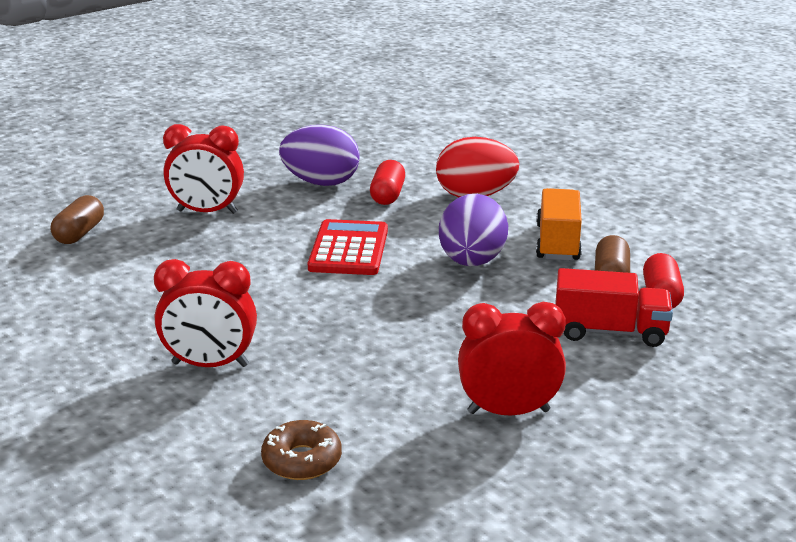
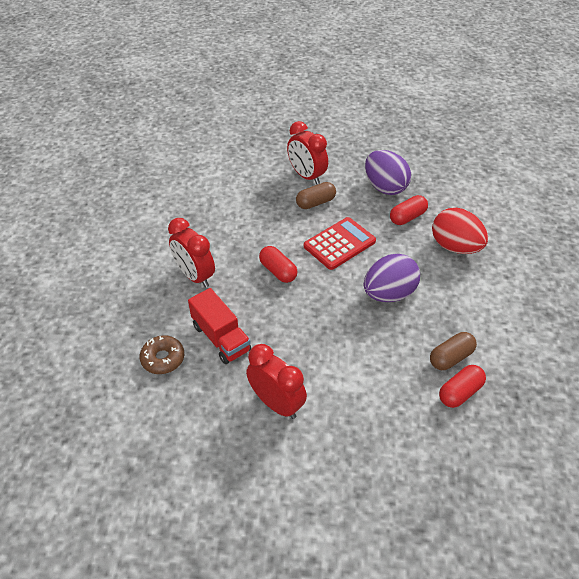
camera: 45 degrees right, 20 degrees up
(79, 233) = (238, 158): brown capsule -> brown capsule (315, 203)
(315, 306) = (278, 271): none -> red capsule
(557, 242) = (454, 312): orange truck -> none
(609, 331) = (395, 394): red truck -> red truck (221, 338)

